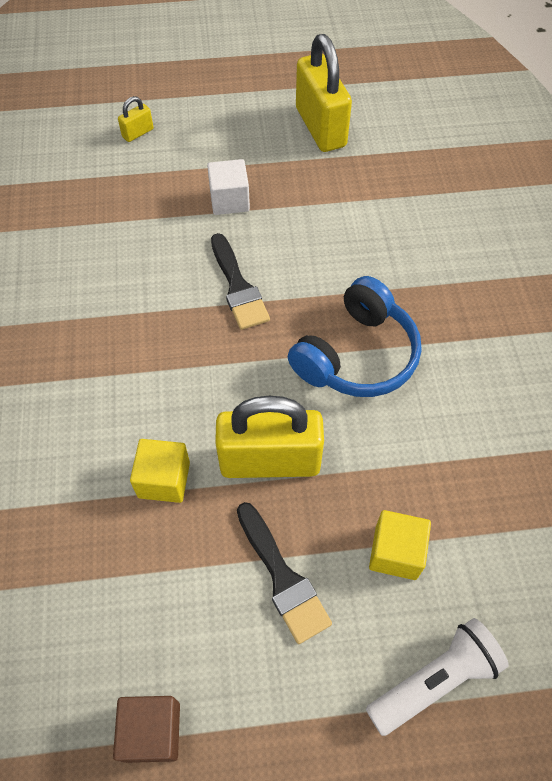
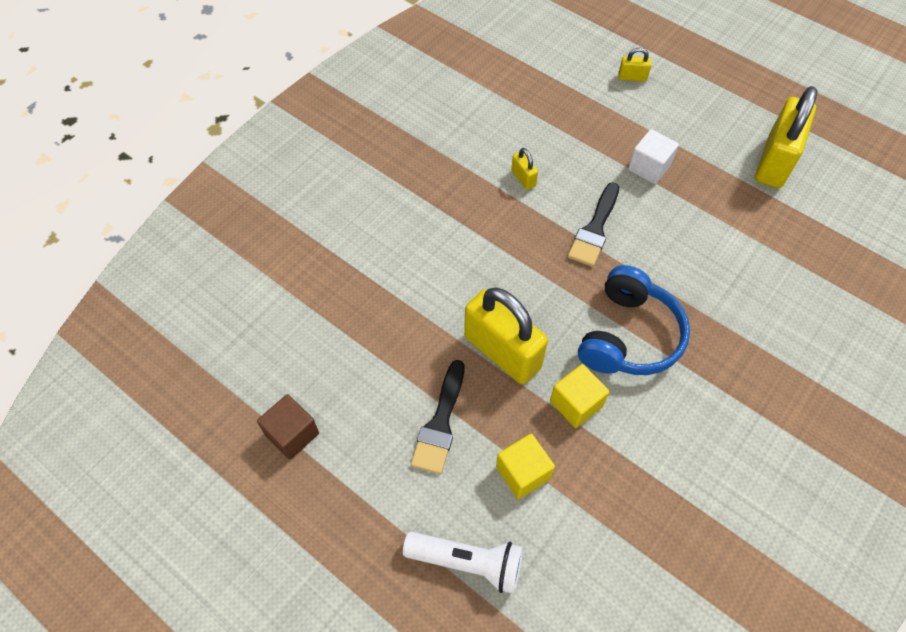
camera: 45 degrees right, 0 degrees up
(129, 289) = (523, 178): none -> yellow padlock
(164, 480) = (430, 308): yellow cube -> yellow cube (576, 403)
(357, 355) = (629, 336): blue headphones -> blue headphones turned 60 degrees counterclockwise

